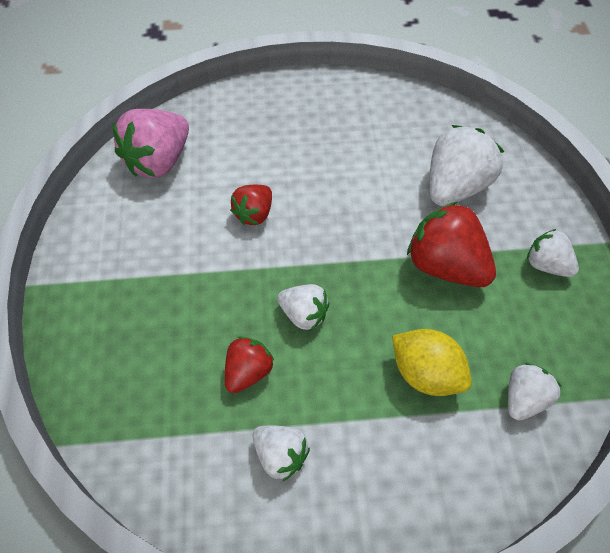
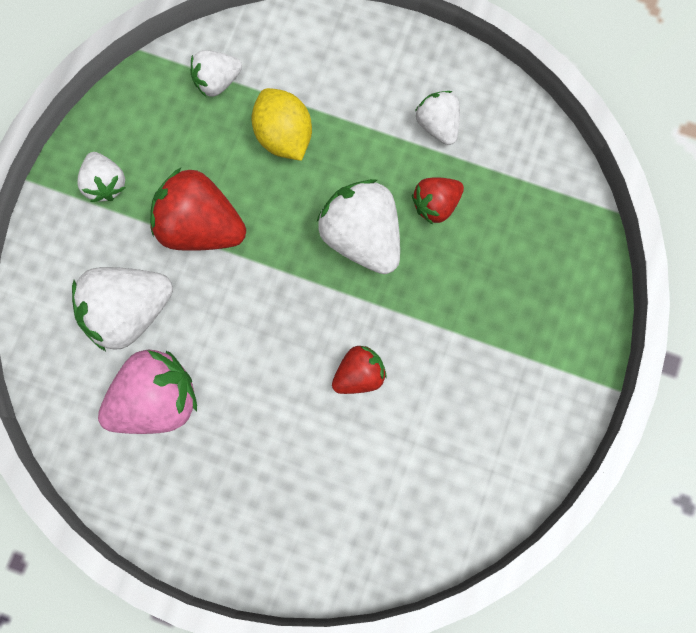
camera: 155 degrees left, 20 degrees up
(159, 161) = (437, 501): pink strawberry -> pink strawberry (157, 399)
(304, 314) = (362, 236): white strawberry -> white strawberry, size x1.74
(445, 265) = (201, 226): red strawberry -> red strawberry turned 135 degrees clockwise

